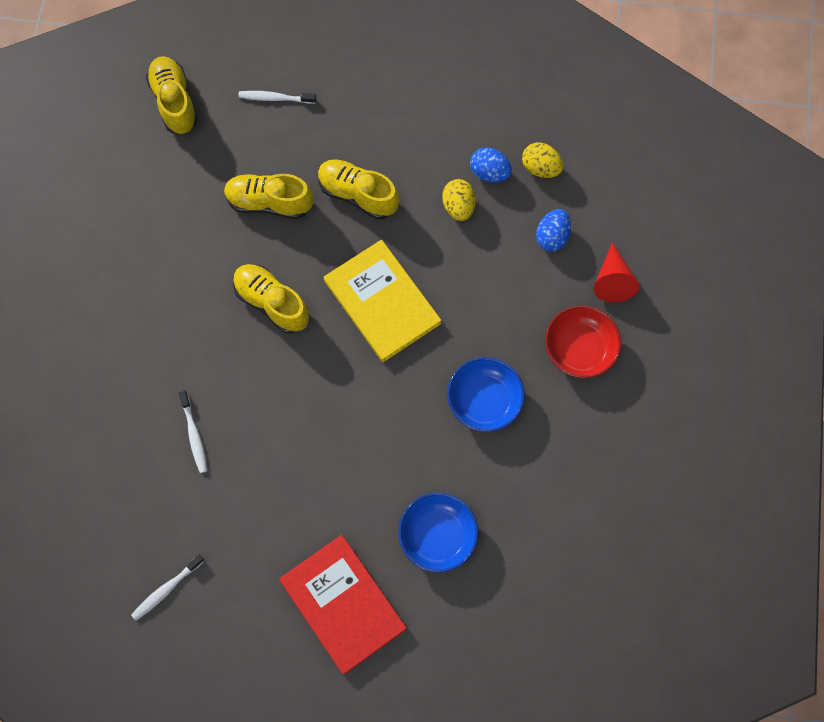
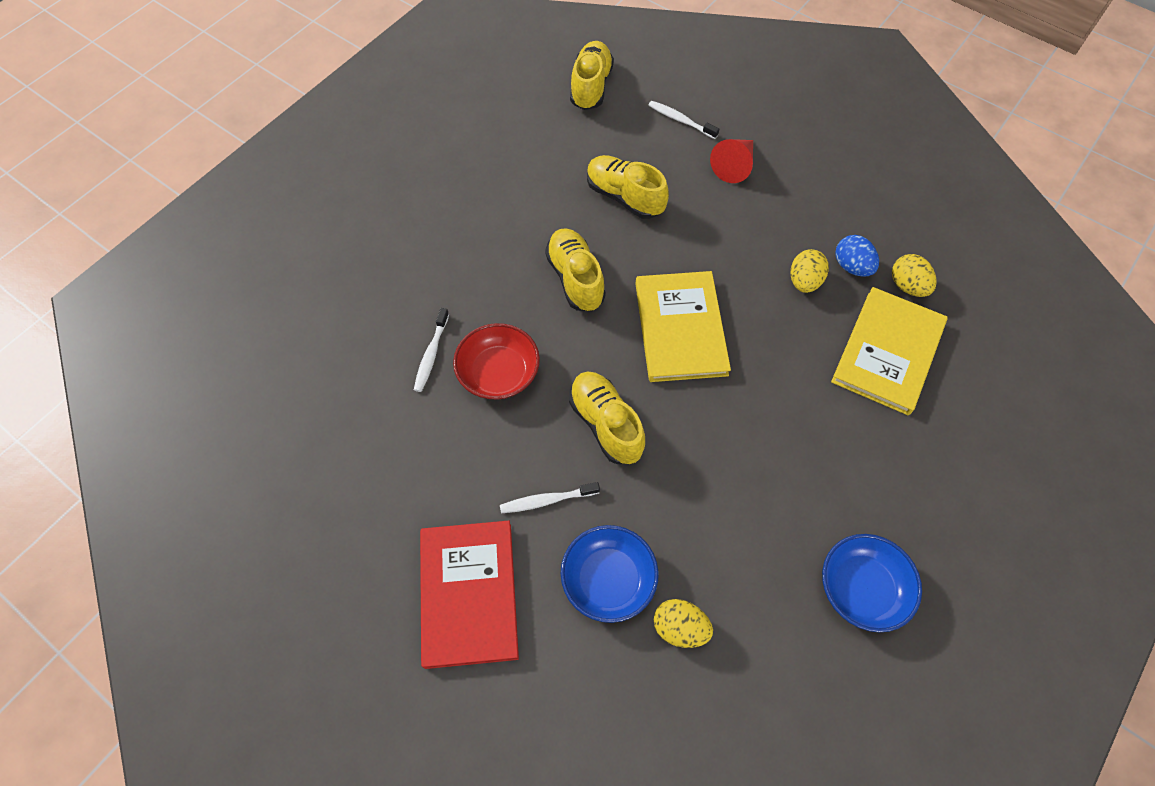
camera: 30 degrees right, 10 degrees down
(166, 589) = (312, 479): white toothbrush -> white toothbrush (547, 500)
(357, 194) = (711, 227): yellow shoe -> yellow shoe (605, 424)
(484, 400) = (733, 470): blue bowl -> blue bowl (861, 588)
(506, 540) = (679, 628): none -> yellow egg
(552, 237) = (888, 352): blue egg -> yellow book
(579, 348) = (864, 472): red bowl -> red bowl (498, 373)
(612, 280) = (934, 424): red cone -> red cone (734, 166)

